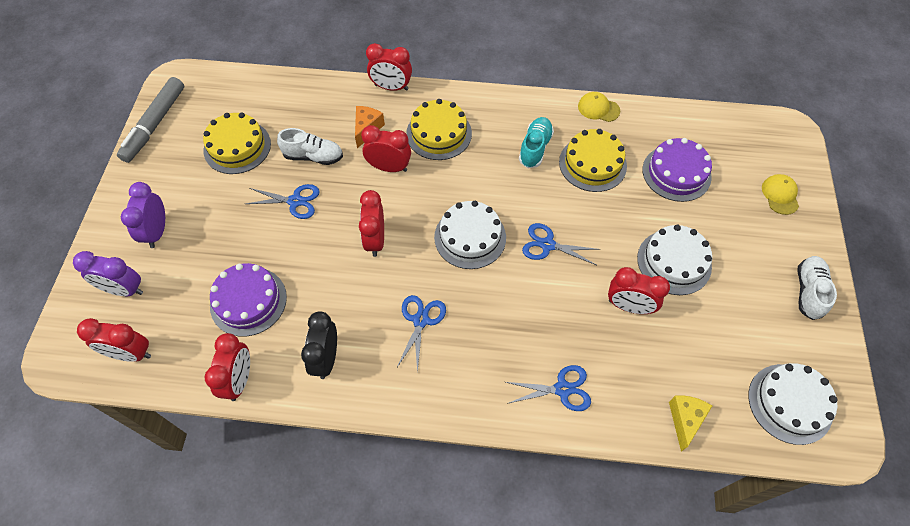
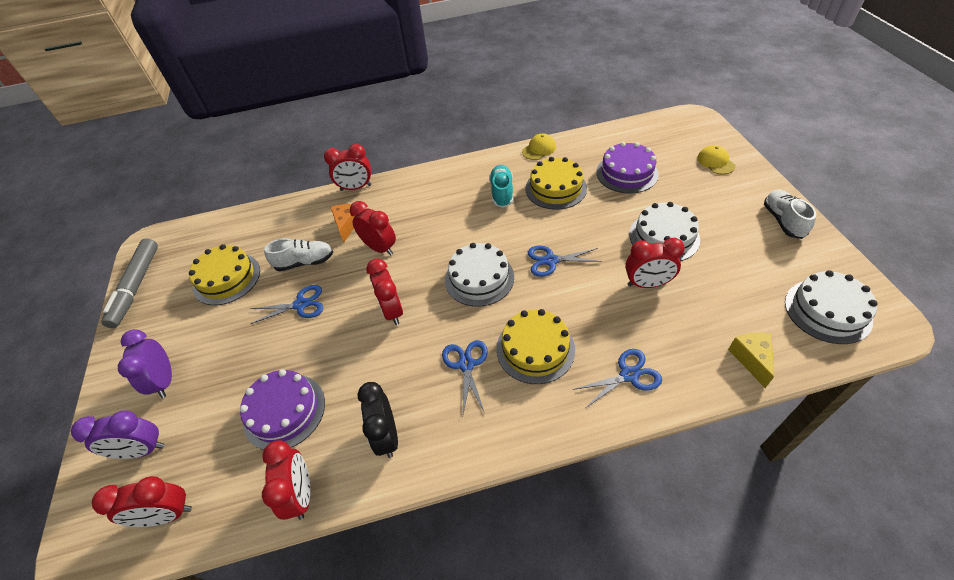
camera: 15 degrees left, 10 degrees down
(389, 167) = (380, 248): red clock -> red clock turned 45 degrees clockwise
(439, 133) = (413, 208): yellow cake -> yellow cake (535, 349)
(598, 108) = (539, 149): yellow cap -> yellow cap turned 135 degrees clockwise

